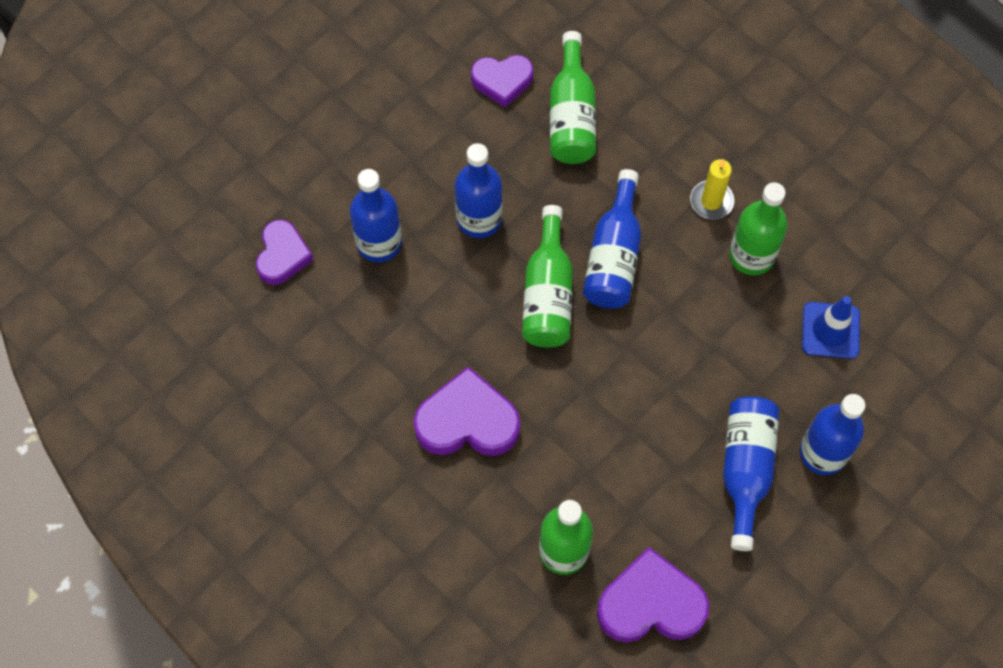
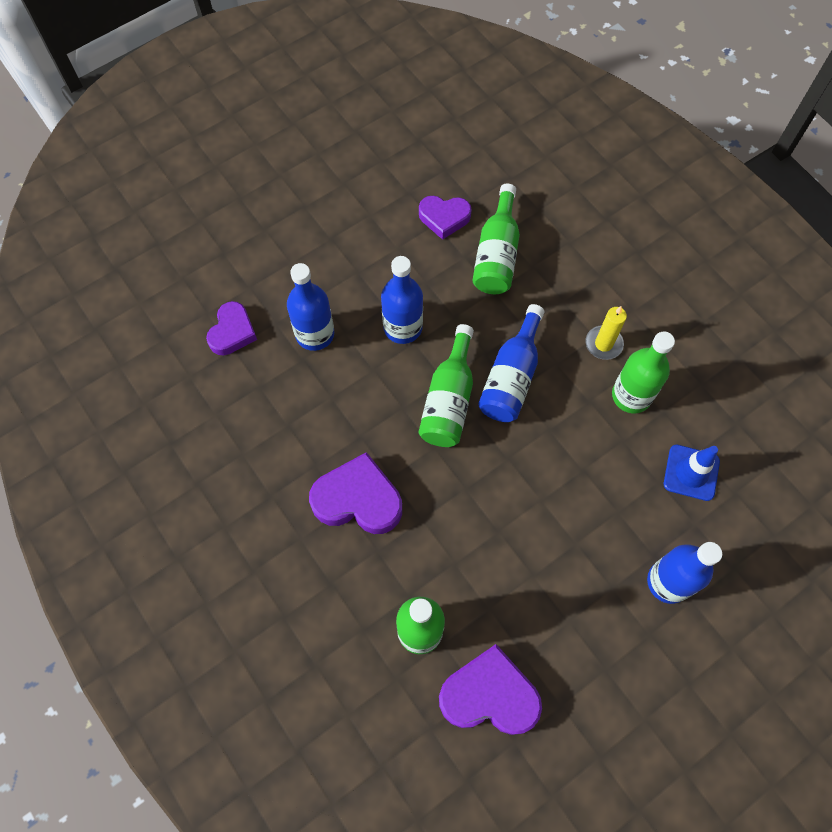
camera: 10 degrees right, 0 degrees up
(745, 469) = (596, 585): blue bottle -> none

